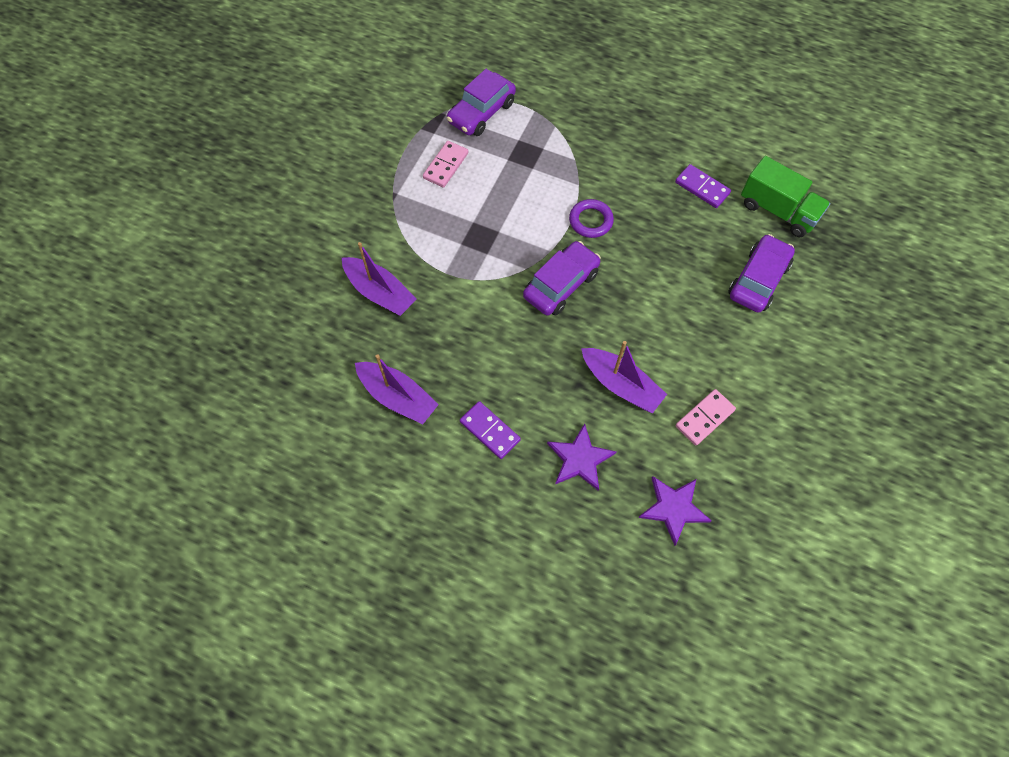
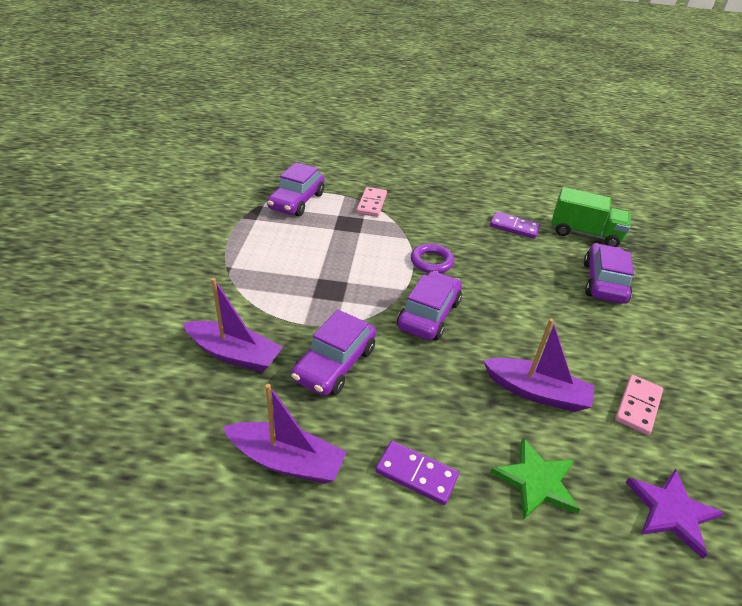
camera: 20 degrees left, 25 degrees down
(446, 166) = (275, 240): pink domino -> pink domino (371, 204)
(459, 320) = (335, 364): none -> purple car
(580, 459) = (536, 481): purple star -> green star

